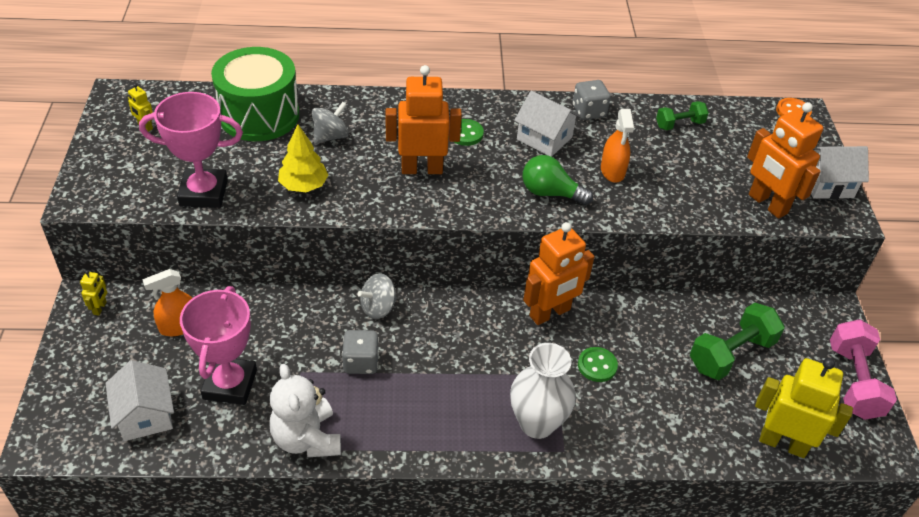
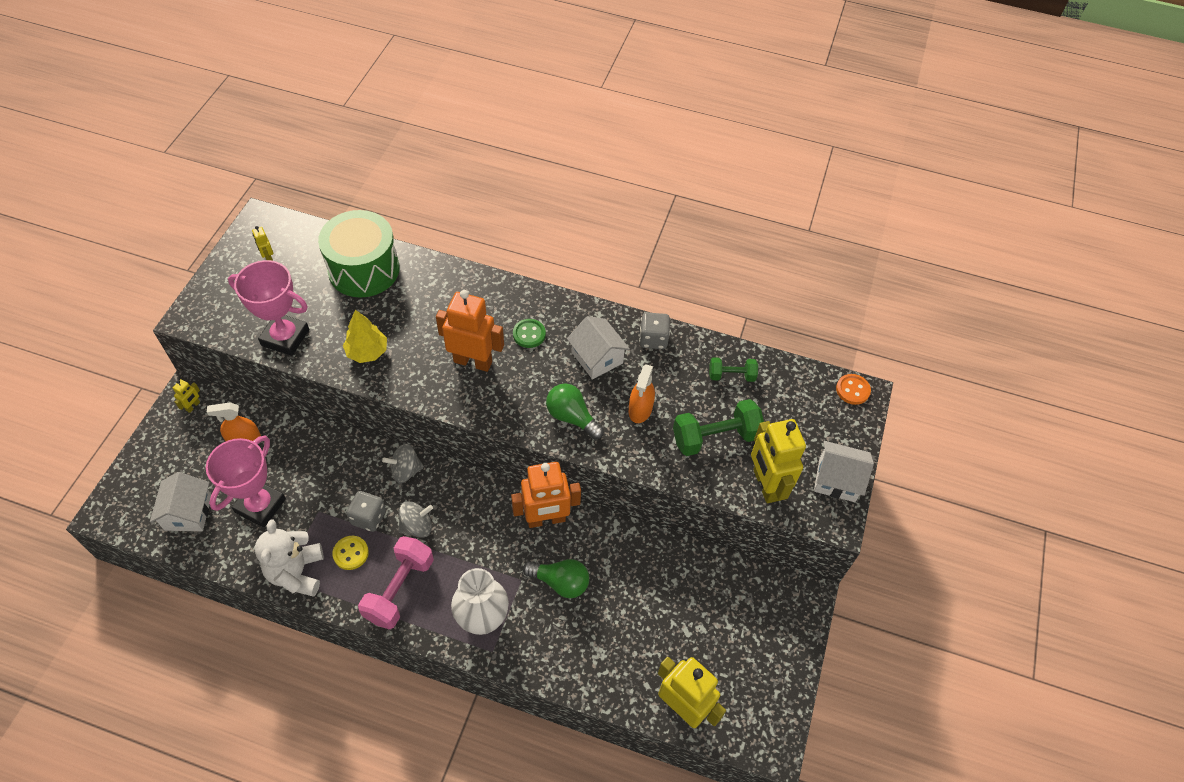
camera: 20 degrees right, 10 degrees up
(330, 136) = (412, 307): grey spinning top -> grey spinning top (417, 526)
(359, 402) = (351, 553): none -> yellow button
(597, 365) = (560, 582): green button -> green light bulb
(731, 354) = (684, 609): green dumbbell -> green dumbbell (715, 437)
(767, 204) = (765, 485): orange robot -> yellow robot
(853, 382) = (781, 672): pink dumbbell -> pink dumbbell (399, 589)

